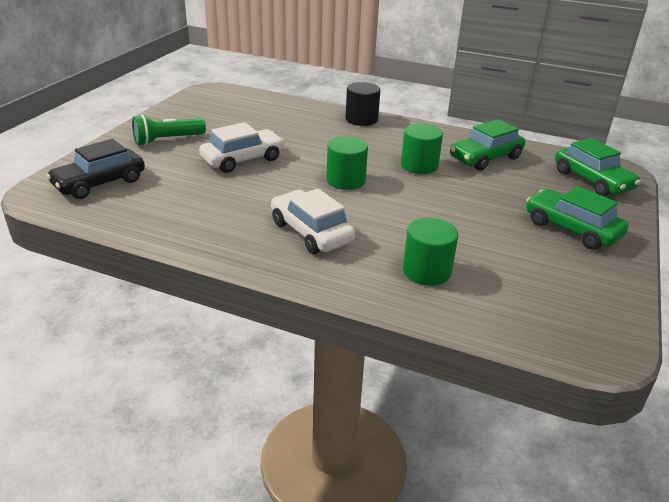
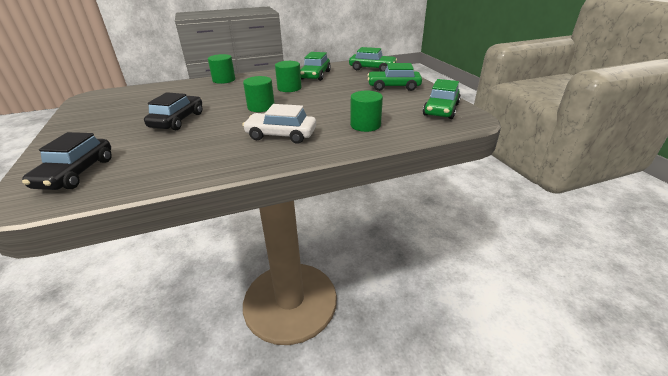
camera: 40 degrees left, 0 degrees up
(167, 140) = (98, 130): green flashlight -> none
(243, 159) = (177, 120): white car -> black car
(361, 119) = (224, 80): black cylinder -> green cylinder
(579, 305) = (441, 110): none -> green car

